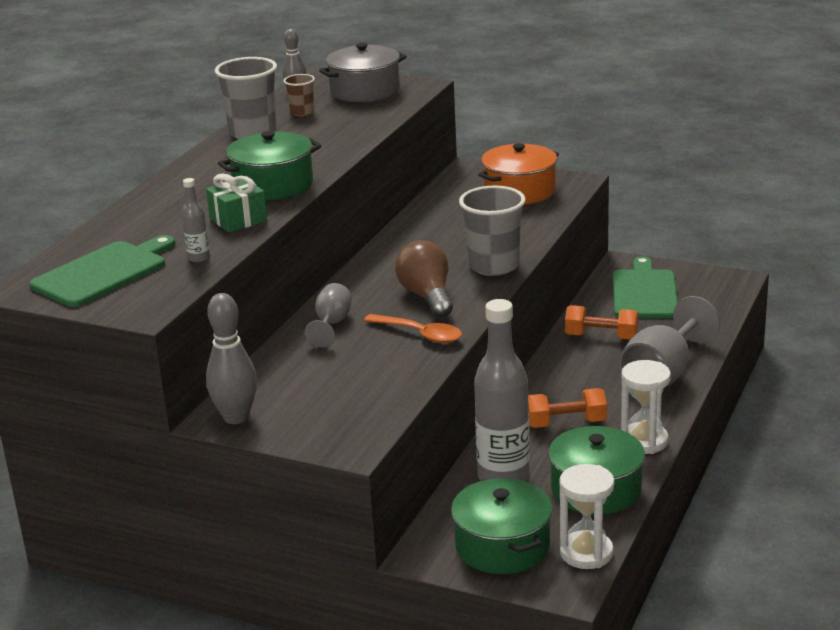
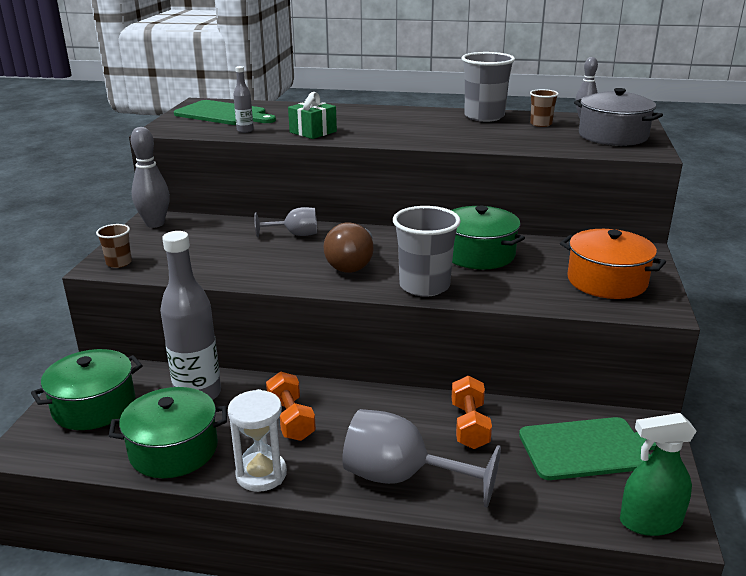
camera: 75 degrees right, 0 degrees up
(273, 185) = (381, 133): green pot -> green pot (478, 254)
(350, 436) = (119, 263): none -> brown cup
(420, 334) = (282, 269): orange spoon -> none
(427, 296) = (352, 264): brown light bulb -> brown light bulb turned 135 degrees clockwise
(586, 553) = (72, 453): white hourglass -> none
(729, 287) = (650, 522): none -> green spray bottle

